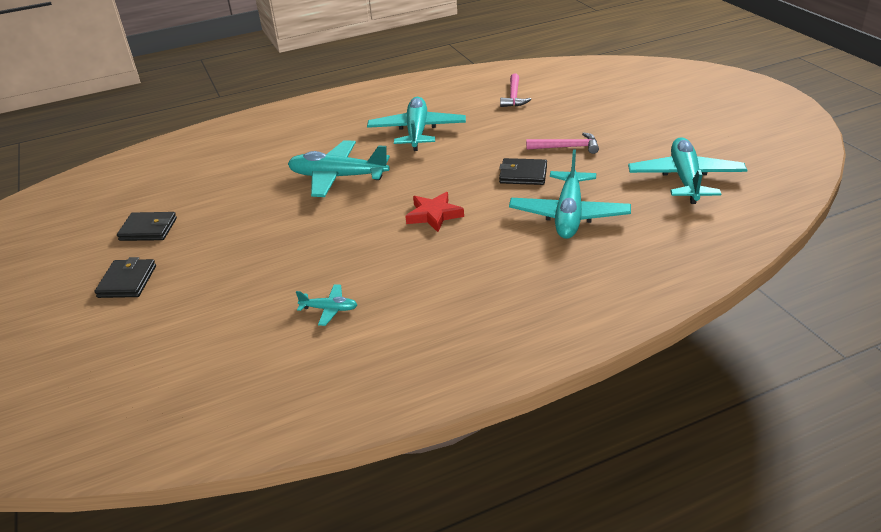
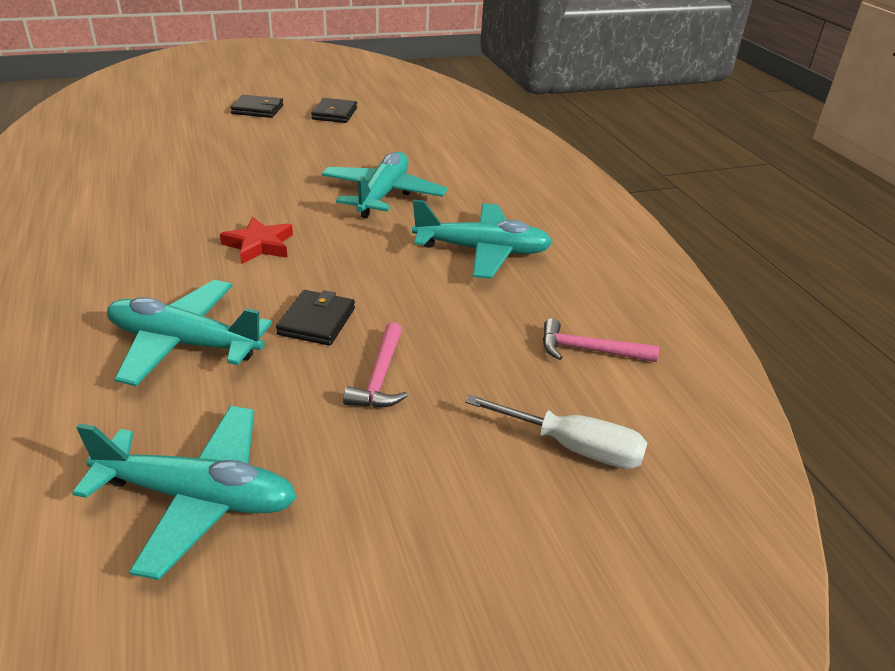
camera: 90 degrees right, 0 degrees up
(329, 309) = (138, 182): turquoise plane -> none
(592, 97) = (573, 447): none -> white screwdriver

